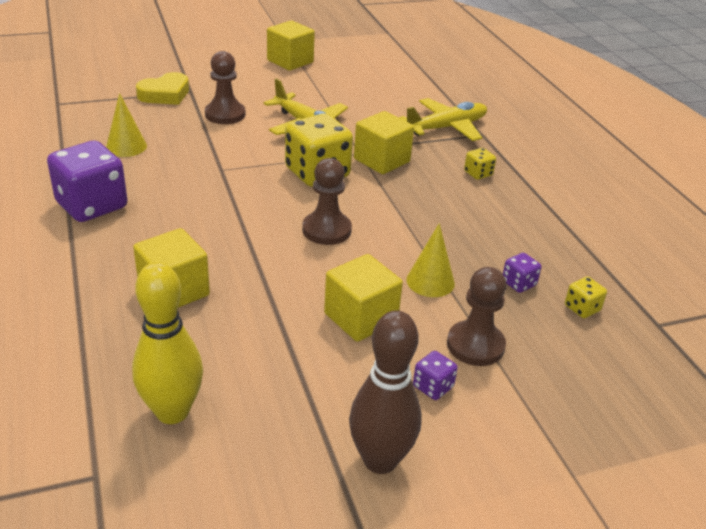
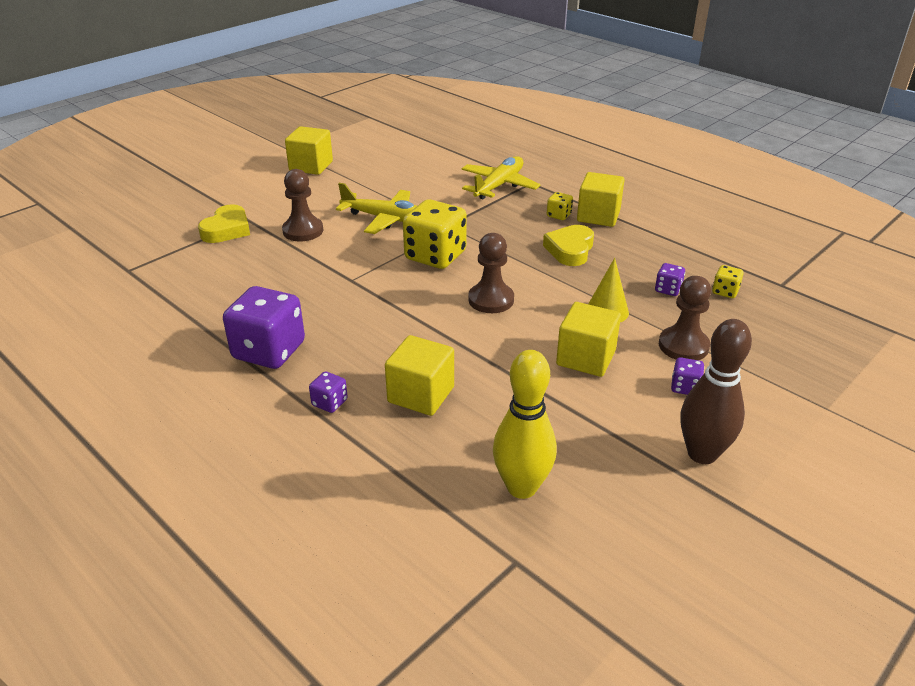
camera: 25 degrees left, 0 degrees up
(92, 267) = (329, 403): none -> purple dice
(126, 146) = (242, 288): yellow cone -> none
(381, 160) = (476, 228): yellow cube -> yellow cube (598, 216)
(454, 210) = (570, 250): none -> yellow heart

